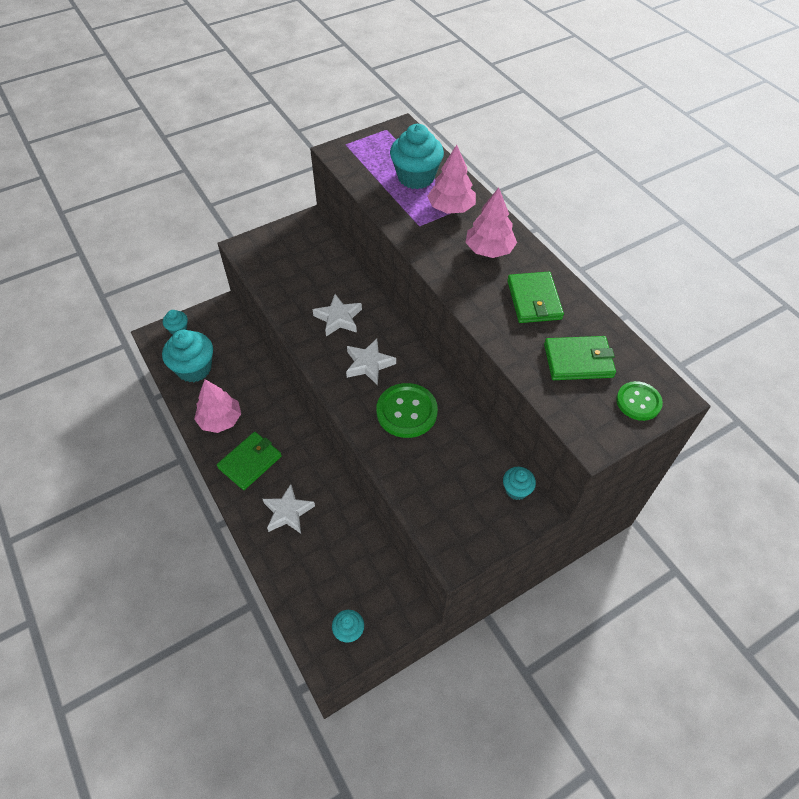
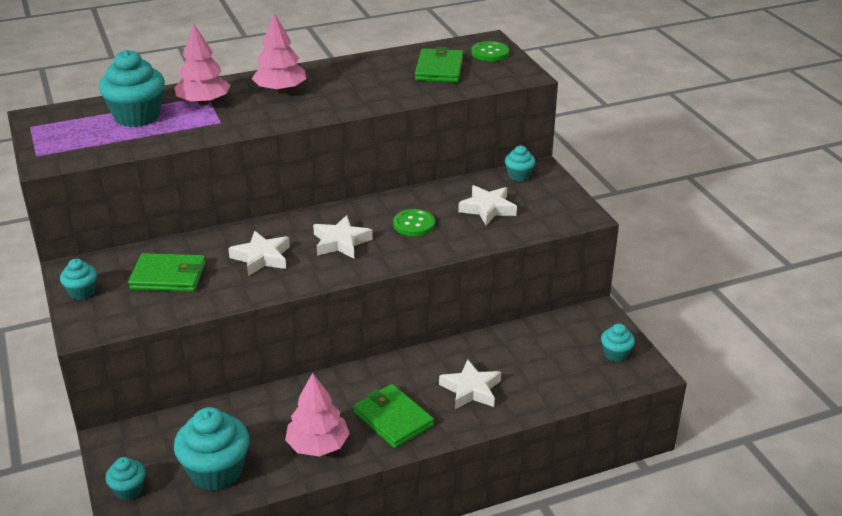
camera: 80 degrees left, 20 degrees down
(283, 234) = (82, 292): none -> turquoise cupcake
(406, 411) = (414, 224): green button -> green button, size x0.63
(446, 468) = (487, 209): none -> white star
(534, 300) = (359, 78): green wallet -> green wallet (168, 276)

